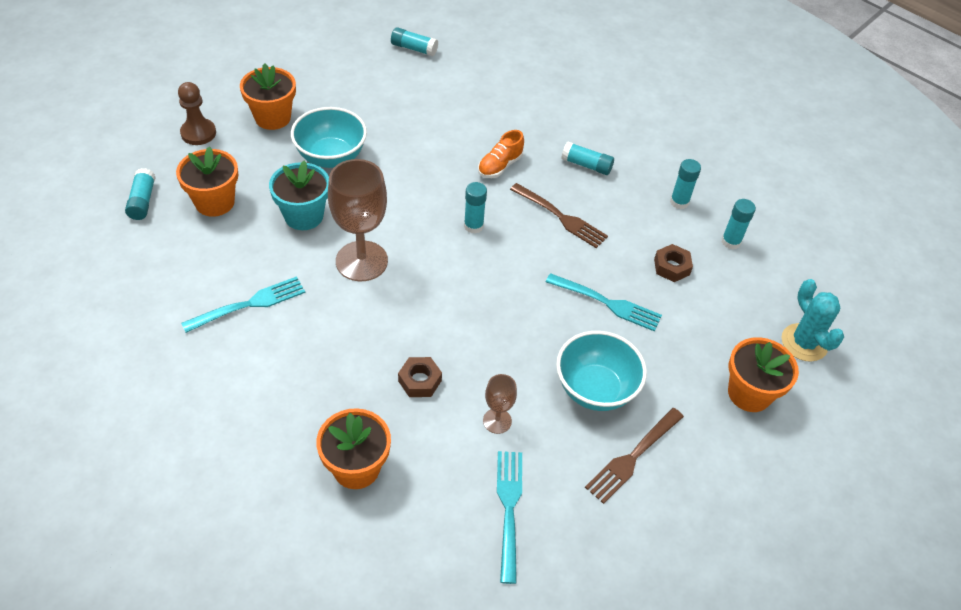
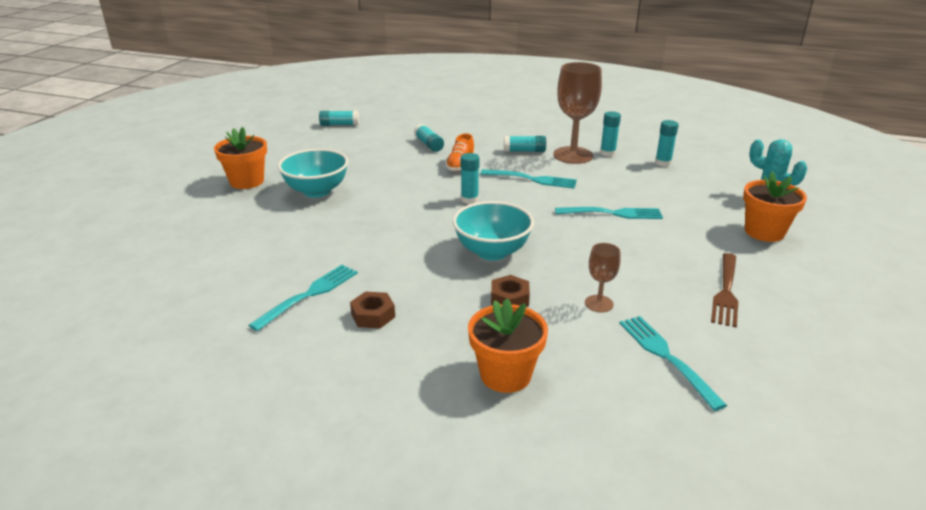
camera: 20 degrees left, 20 degrees down
(142, 201) = (152, 257): turquoise glue stick -> turquoise glue stick (429, 145)
(198, 133) = (182, 204): brown pawn -> none
(215, 202) = (227, 240): orange flower pot -> none
(304, 216) = (319, 228): turquoise flower pot -> none
(361, 261) = (393, 241): brown goblet -> brown goblet (573, 155)
(560, 217) = (531, 179): brown fork -> turquoise fork
(595, 389) = (655, 262): turquoise bowl -> turquoise bowl (492, 251)
(671, 267) = (637, 184): brown nut -> brown nut (373, 315)

